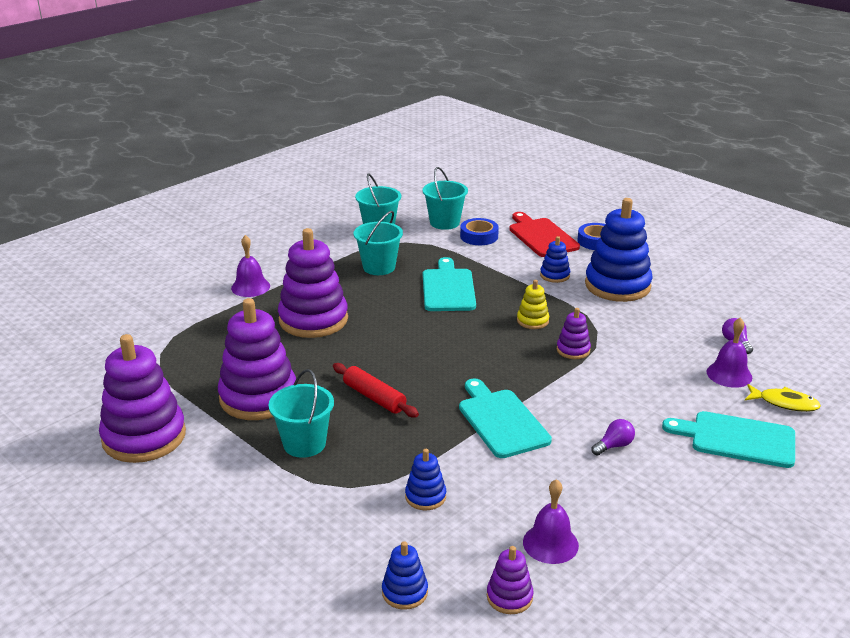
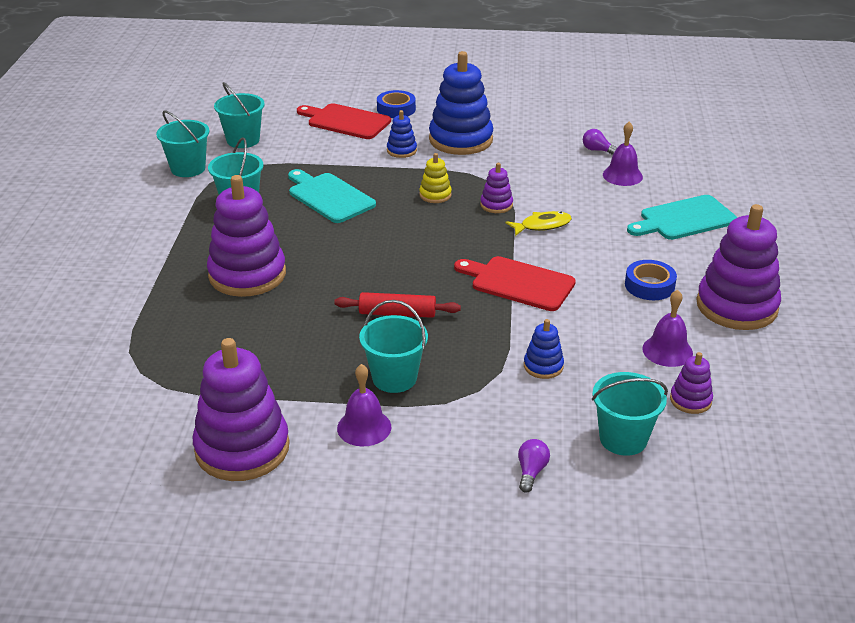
camera: 40 degrees left, 5 degrees up
(250, 287) = (139, 272): purple bell -> purple bell (364, 427)
(258, 397) = (297, 362): purple stacking toy -> purple stacking toy (736, 306)
(404, 592) = (623, 439): blue stacking toy -> turquoise bucket
(479, 236) = (292, 141): blue tape -> blue tape (649, 285)
(501, 421) = (518, 283): turquoise cutting board -> red cutting board
(614, 446) = (617, 262): purple light bulb -> purple light bulb (531, 472)
(784, 403) = (680, 180): yellow fish -> yellow fish (542, 225)

